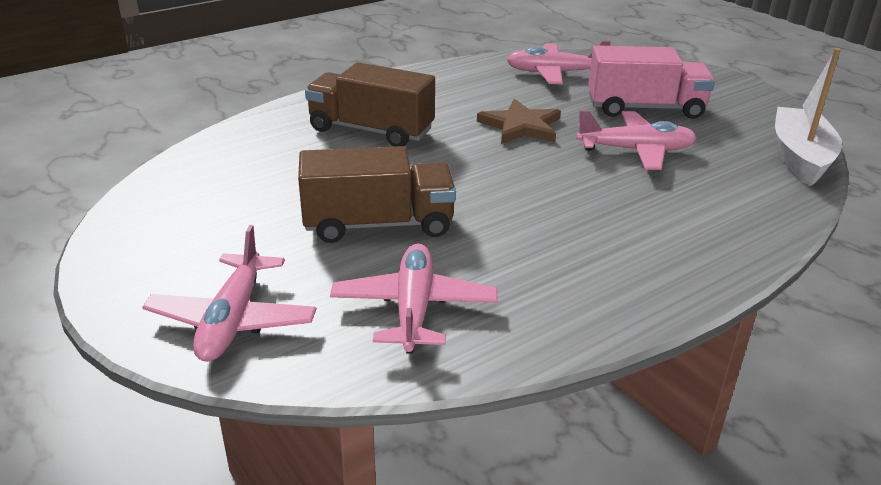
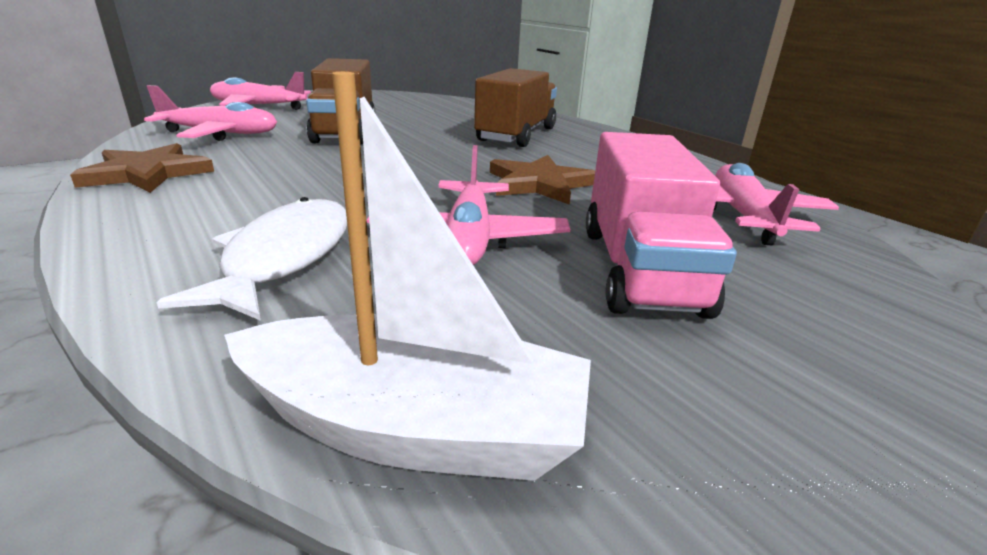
camera: 90 degrees right, 5 degrees down
(579, 310) = (147, 173): none -> brown star
(699, 204) = (284, 258): none -> white fish

